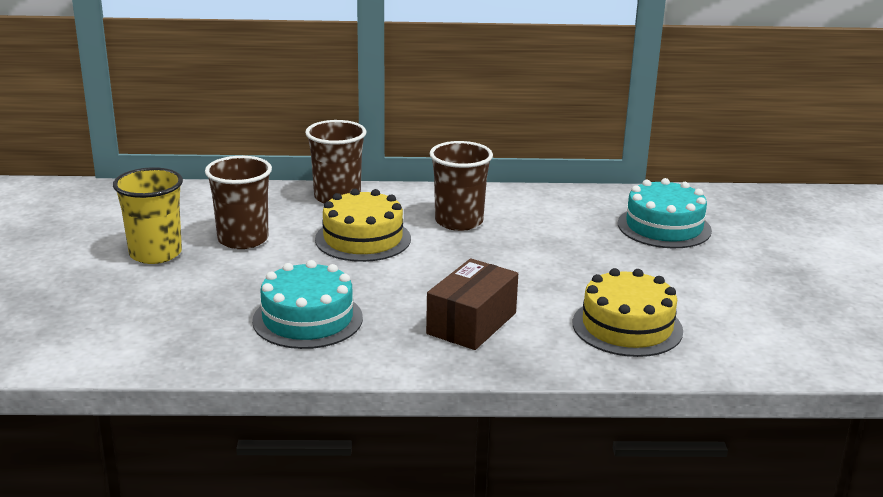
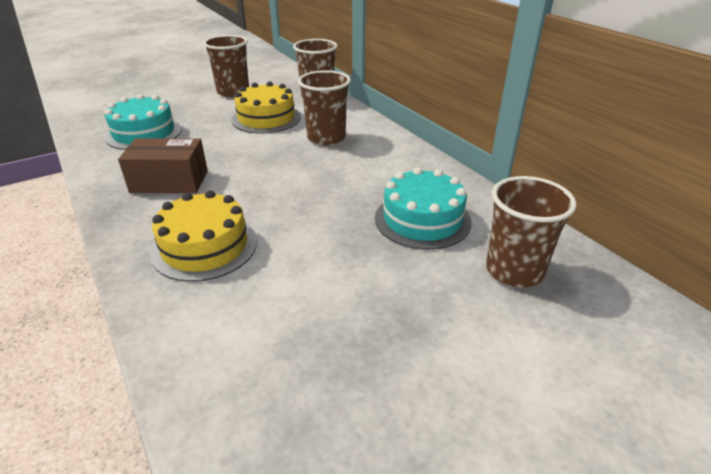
camera: 60 degrees right, 10 degrees up
(155, 254) = (197, 80): yellow cup -> none
(758, 219) = (514, 270): none -> brown cup

